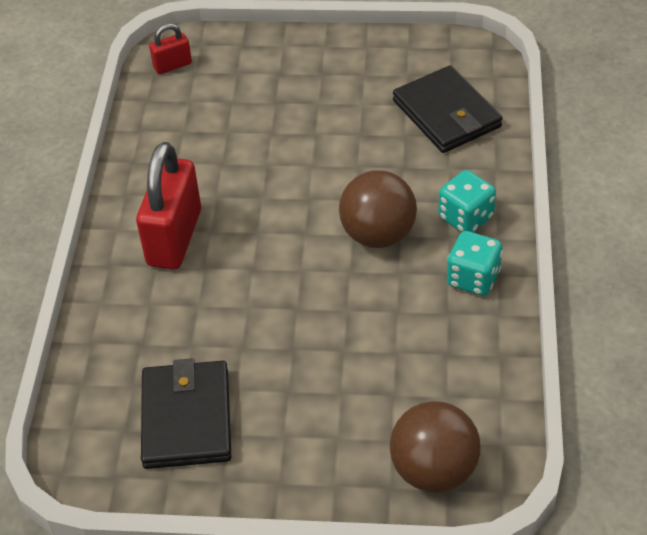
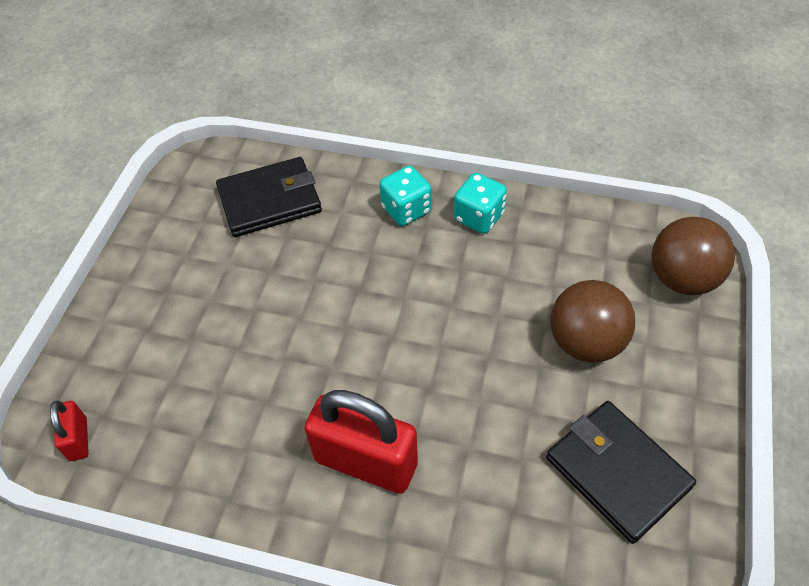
camera: 80 degrees left, 5 degrees up
(186, 418) = (617, 472): black wallet -> black wallet turned 45 degrees clockwise
(378, 235) = (410, 277): brown ball -> brown ball (585, 342)

